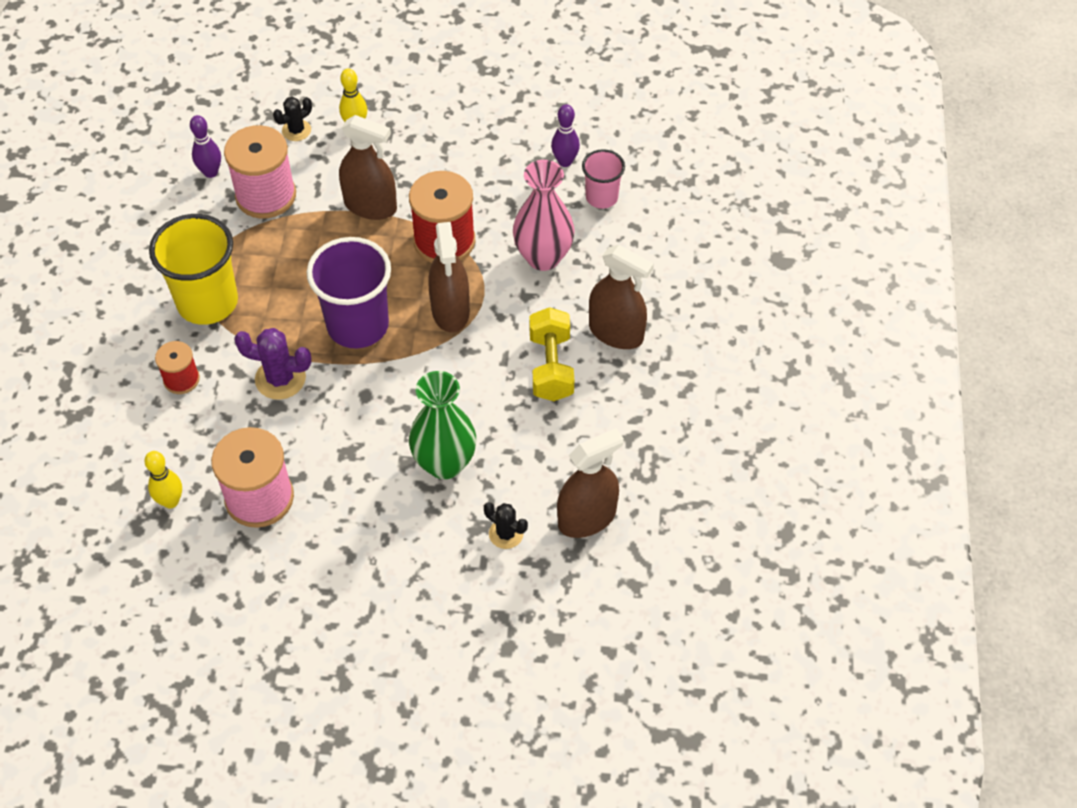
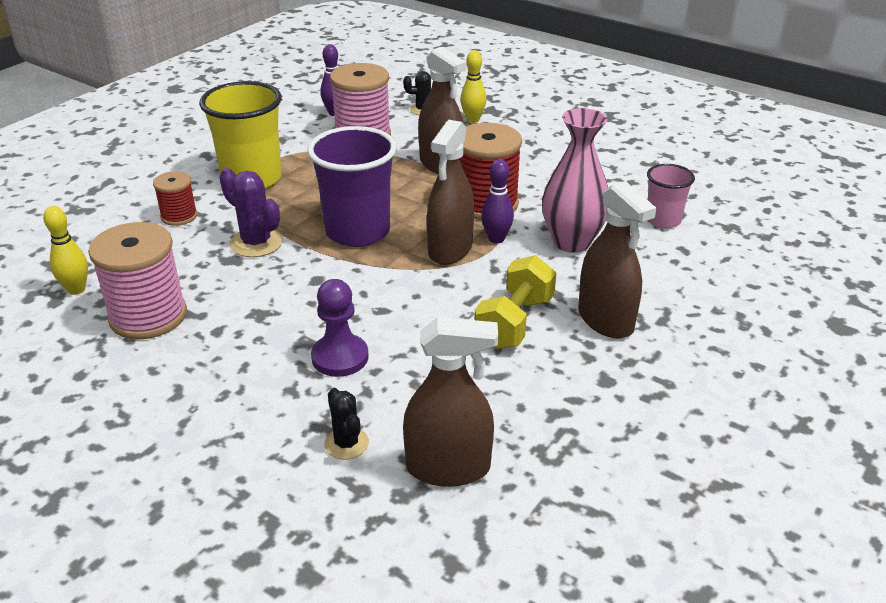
camera: 30 degrees right, 20 degrees down
(445, 463) = (340, 357): green vase -> purple pawn
(565, 161) = (643, 188): purple bowling pin -> purple bowling pin (496, 239)

